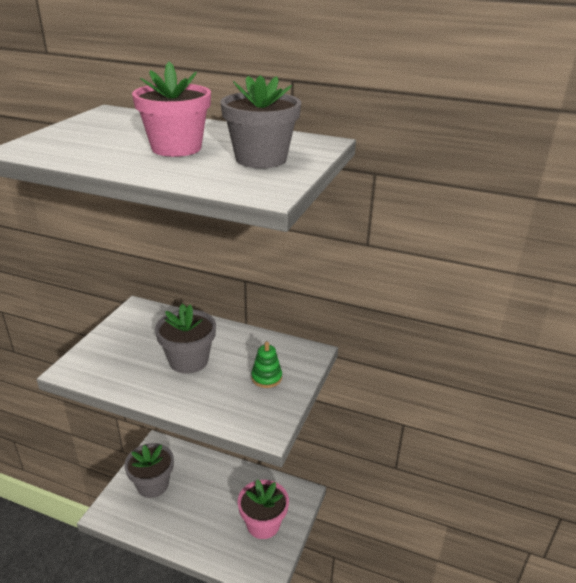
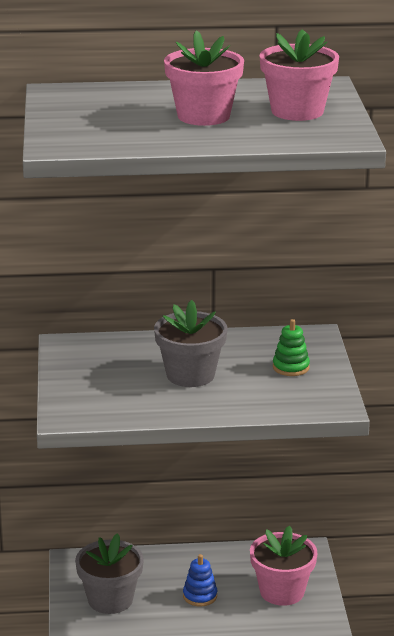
camera: 25 degrees left, 5 degrees down
(208, 505) = (200, 596): none -> blue stacking toy
(261, 159) = (297, 111): grey flower pot -> pink flower pot

